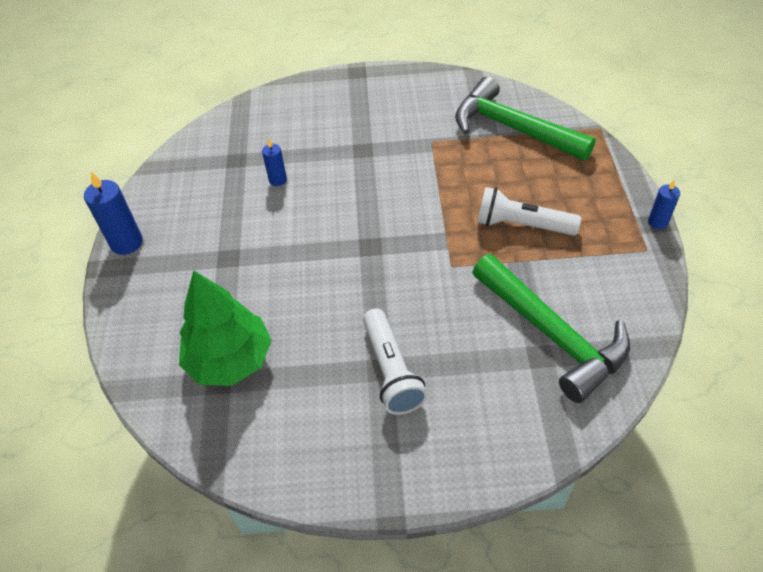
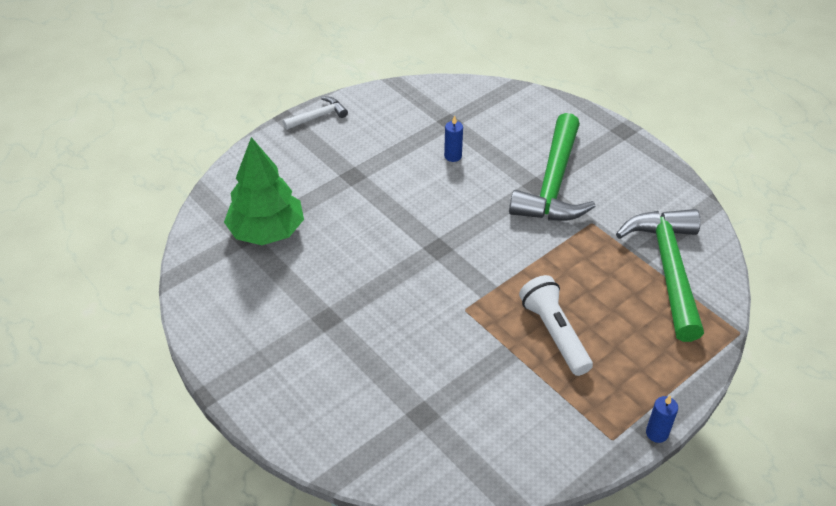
camera: 50 degrees right, 5 degrees down
(126, 243) = (318, 116): blue candle -> white hammer
(391, 370) = (331, 326): white flashlight -> none
(552, 334) = (451, 412): green hammer -> green hammer (553, 184)

